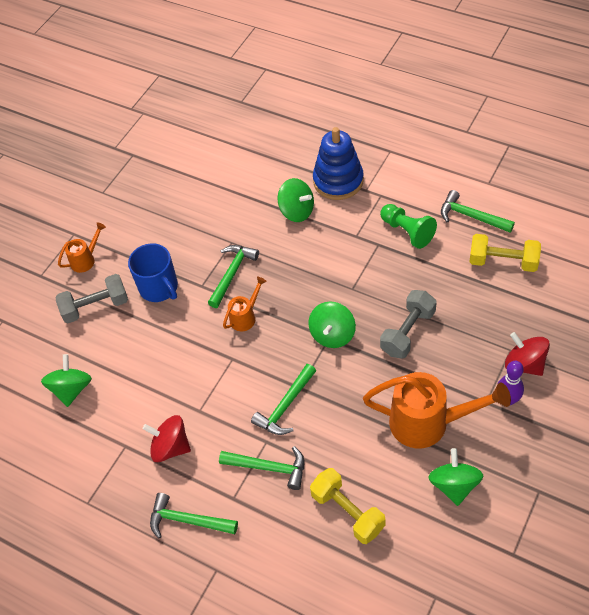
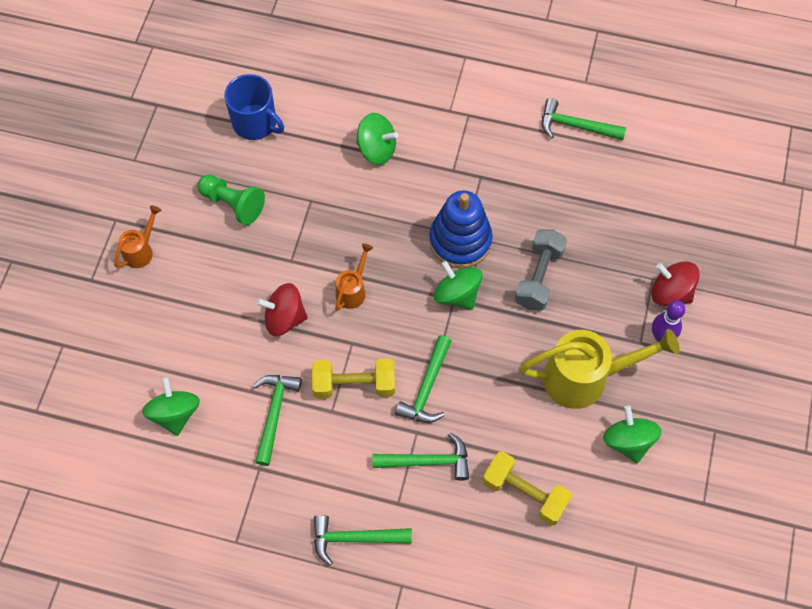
camera: 20 degrees left, 10 degrees up
(95, 307) = (172, 308): grey dumbbell -> none
(159, 288) = (241, 271): blue mug -> blue mug (255, 123)
(170, 447) = (311, 459): red spinning top -> red spinning top (284, 318)
(232, 273) = (322, 239): green hammer -> green hammer (274, 413)
(332, 334) = (457, 294): green spinning top -> green spinning top turned 135 degrees clockwise
(338, 181) = (415, 104): blue stacking toy -> blue stacking toy (460, 240)
(407, 231) = (509, 156): green pawn -> green pawn (233, 204)
(427, 423) = (584, 378): orange watering can -> yellow watering can
(503, 262) = (622, 176): yellow dumbbell -> yellow dumbbell (354, 385)

